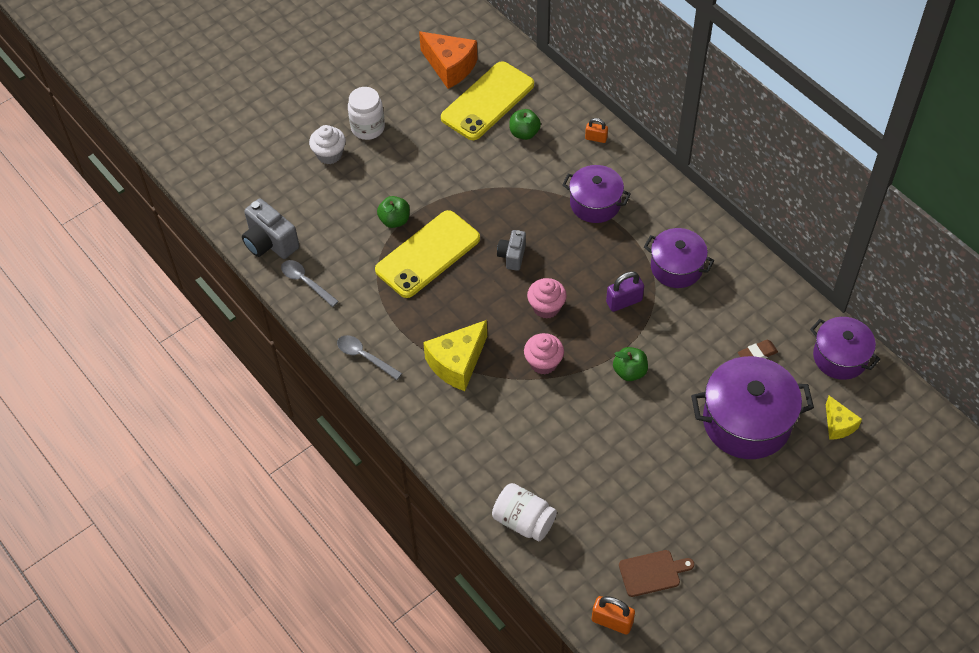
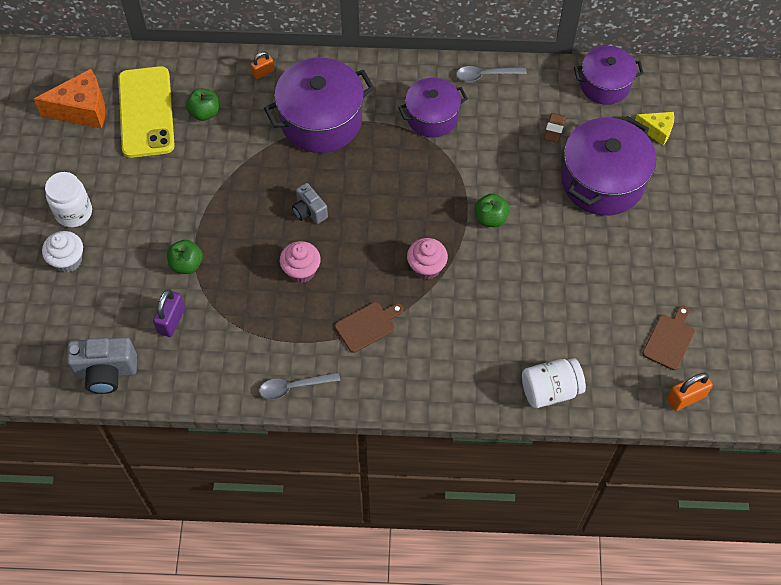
camera: 50 degrees left, 5 degrees up
(305, 282) = (175, 375): grey spoon -> grey spoon (485, 75)
(428, 254) = (245, 267): yellow phone -> none
(457, 363) = (367, 326): yellow cheese -> brown cutting board
(546, 307) = (379, 226): pink cupcake -> pink cupcake (301, 270)
(595, 203) = (321, 120): purple pot -> purple pot, size x1.58
(624, 301) = (427, 173): purple padlock -> purple padlock (171, 320)

